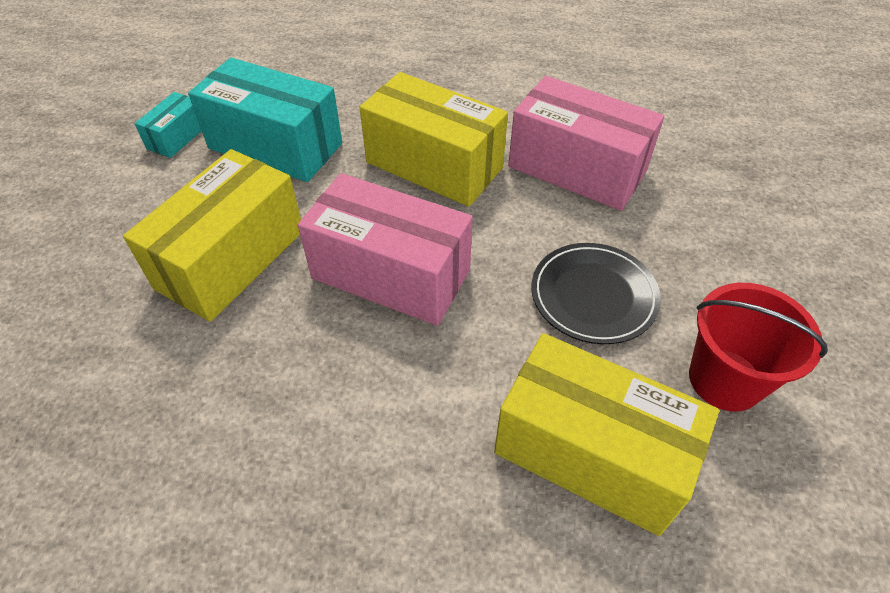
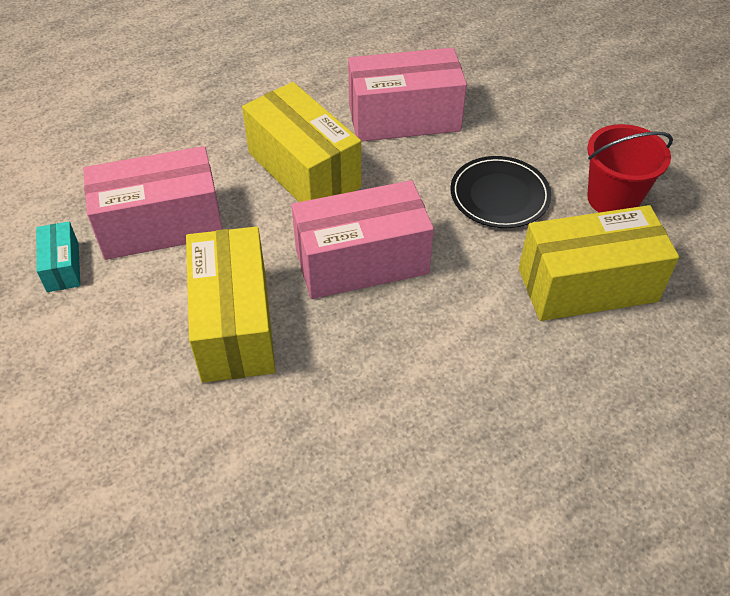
camera: 40 degrees left, 0 degrees up
(275, 146) = (161, 225): turquoise box -> pink box
(434, 165) = (304, 170): yellow box -> yellow box turned 60 degrees clockwise

